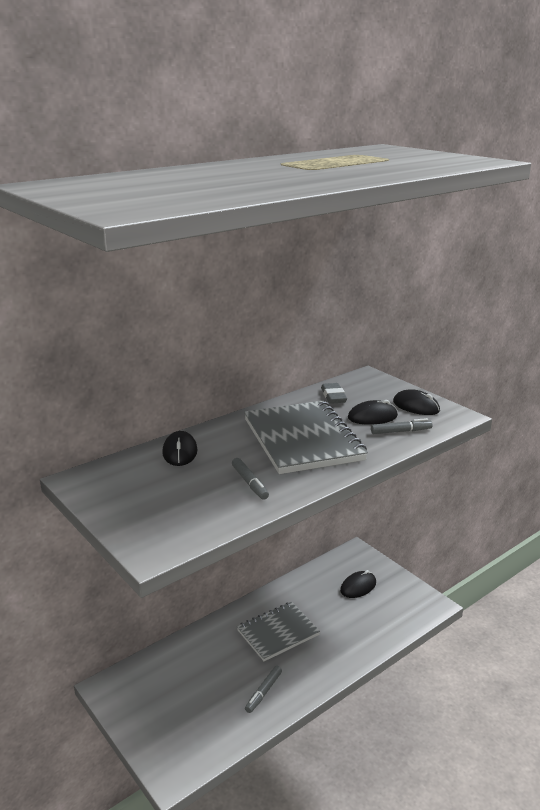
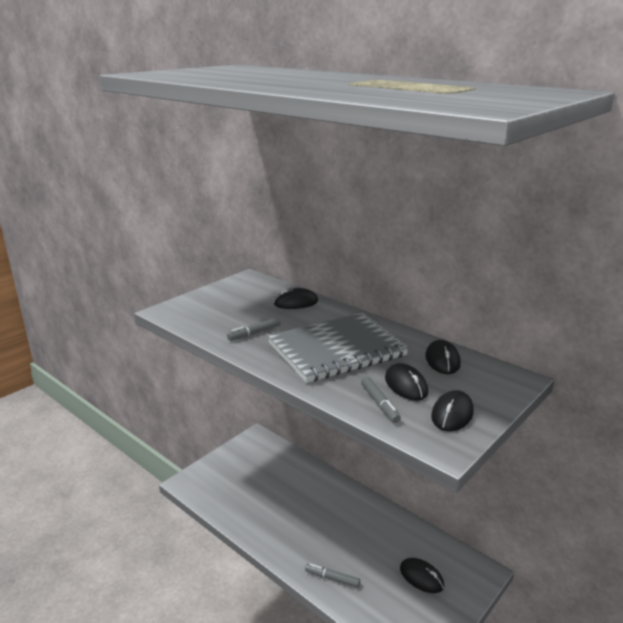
camera: 80 degrees right, 0 degrees up
(263, 692) = (263, 519): grey marker -> grey marker (332, 578)
(278, 633) = (333, 519): grey notebook -> none
(333, 396) = (442, 360): grey eraser -> black mouse

